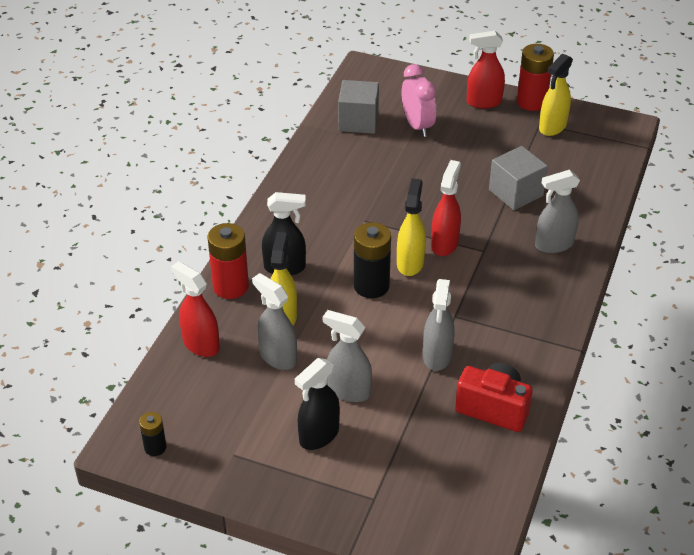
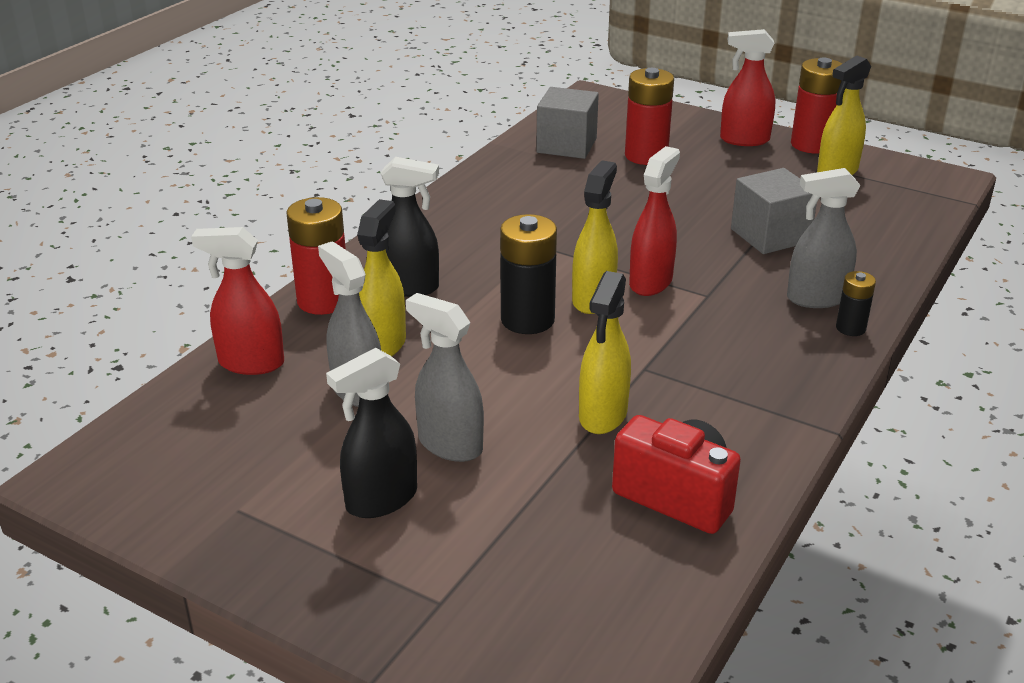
camera: 10 degrees right, 10 degrees down
(155, 447) = (122, 485): black battery -> black battery (850, 328)
(201, 344) = (251, 363): red spray bottle -> red spray bottle turned 45 degrees counterclockwise
(417, 126) = (646, 156): pink clock -> red battery
(437, 356) = (603, 415): grey spray bottle -> yellow spray bottle

